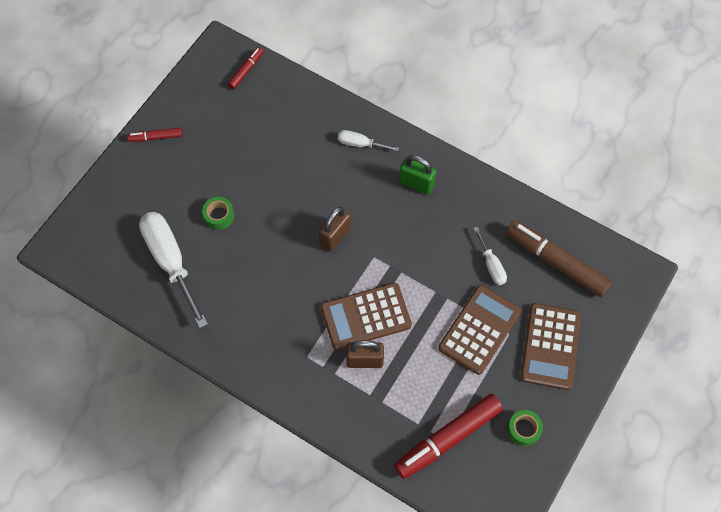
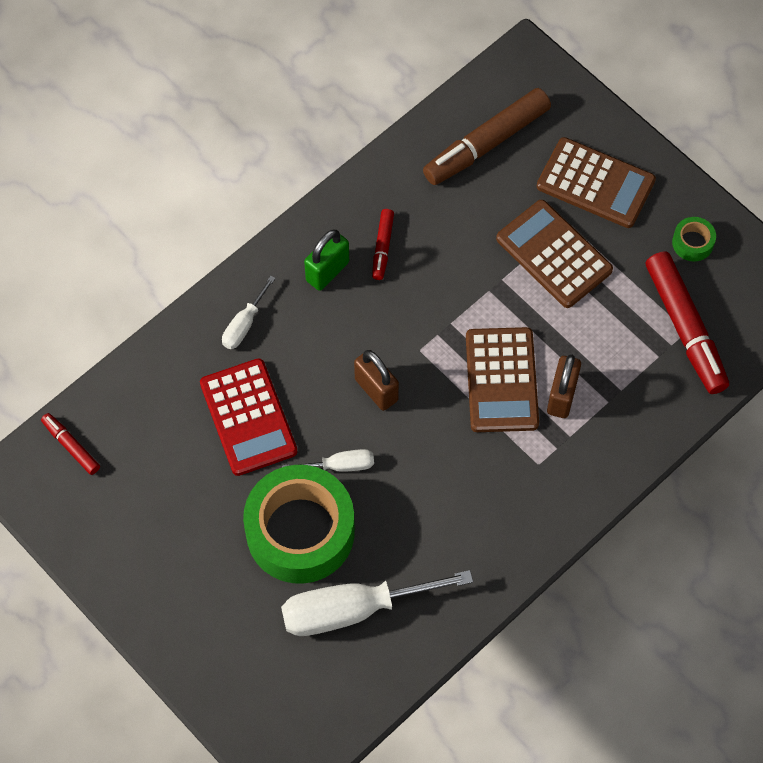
camera: 75 degrees left, 0 degrees up
(155, 137) = (143, 594): red marker -> red marker (382, 247)
(219, 216) = (300, 531): green tape -> green tape, size x2.46
(293, 164) = (248, 417): none -> red calculator
(491, 265) = (470, 216): white screwdriver -> white screwdriver (340, 465)

